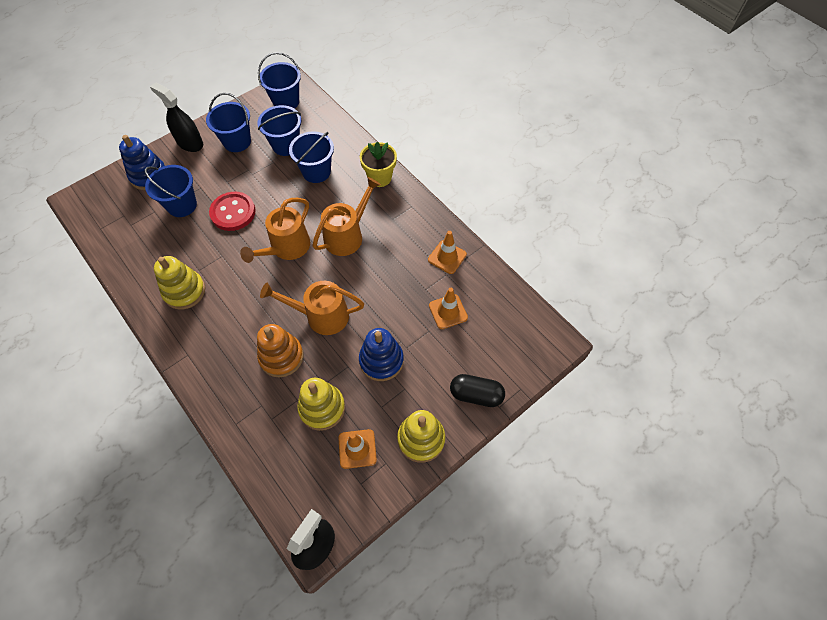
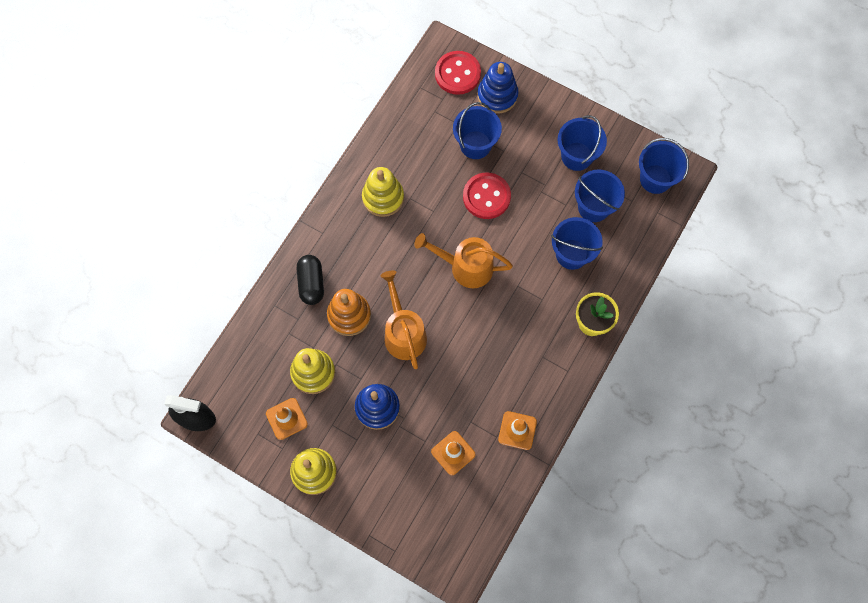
camera: 70 degrees right, 10 degrees up
(108, 197) = (457, 74): none -> red button
(190, 143) = (554, 111): black spray bottle -> none
(347, 235) = (504, 319): orange watering can -> none
(476, 394) = (374, 509): black capsule -> black capsule (311, 283)

